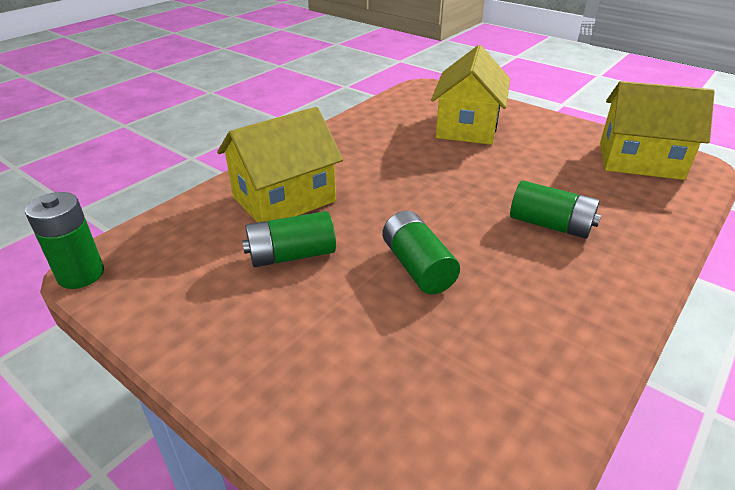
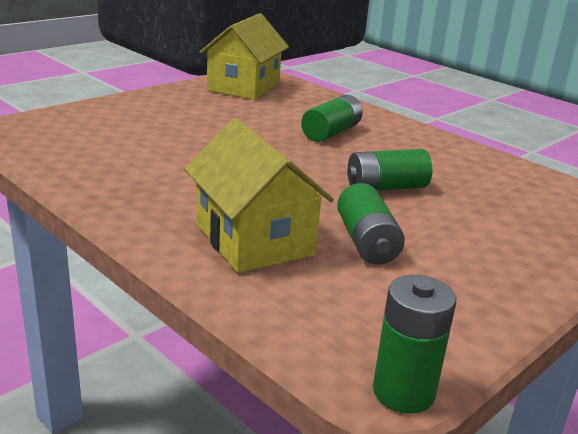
camera: 85 degrees left, 10 degrees down
(467, 127) = (136, 128): yellow house -> none

